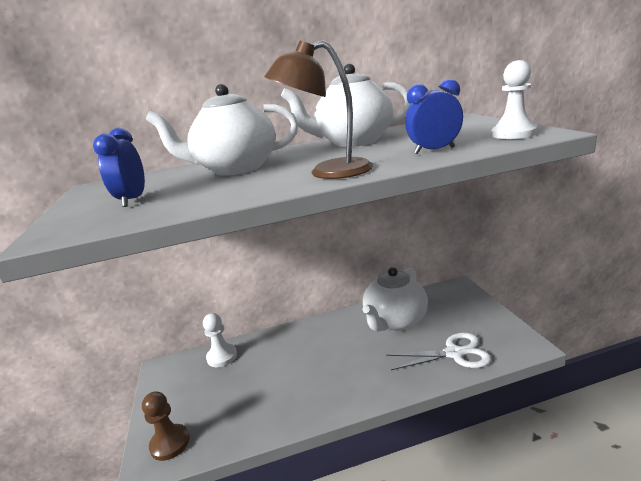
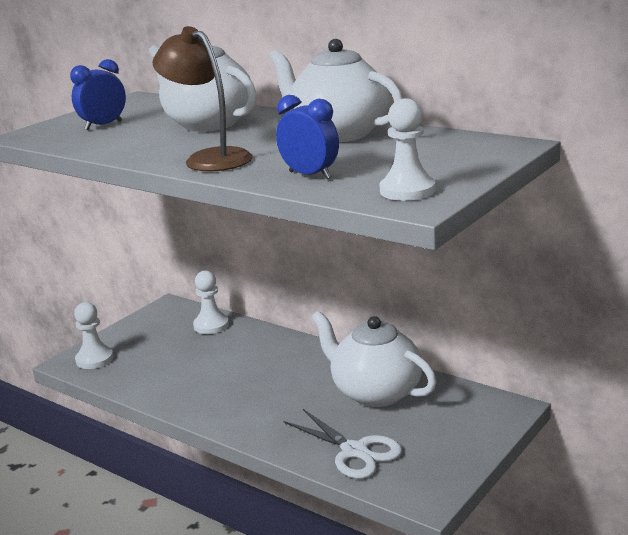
camera: 50 degrees right, 0 degrees up
(170, 443) = (94, 359): brown pawn -> white pawn
(395, 321) = (375, 392): white teapot -> white teapot turned 45 degrees clockwise

